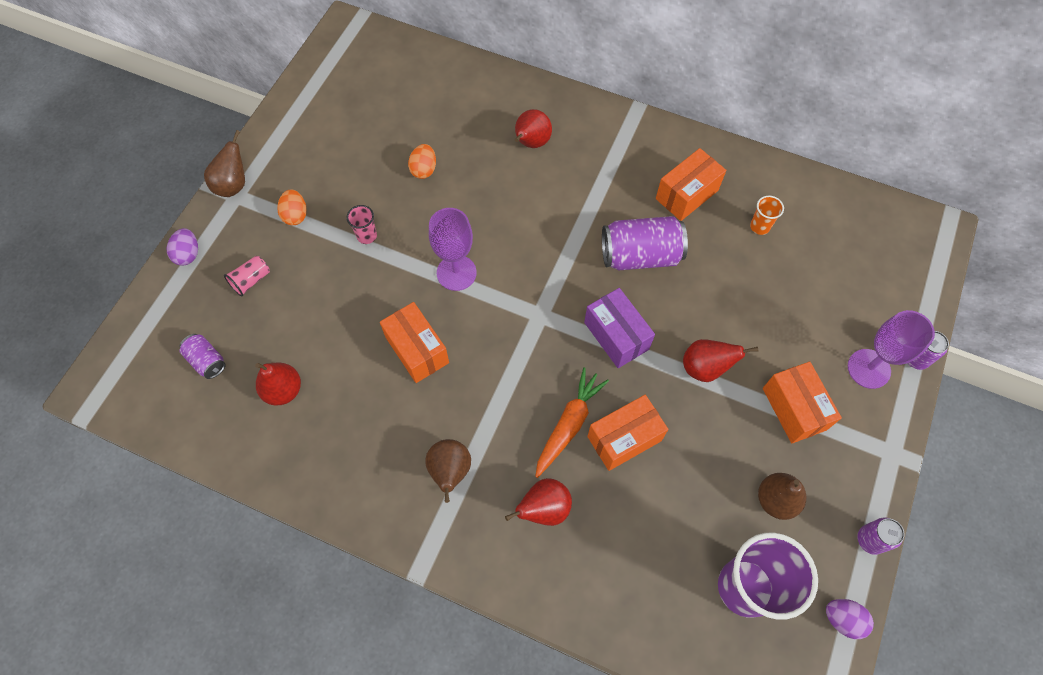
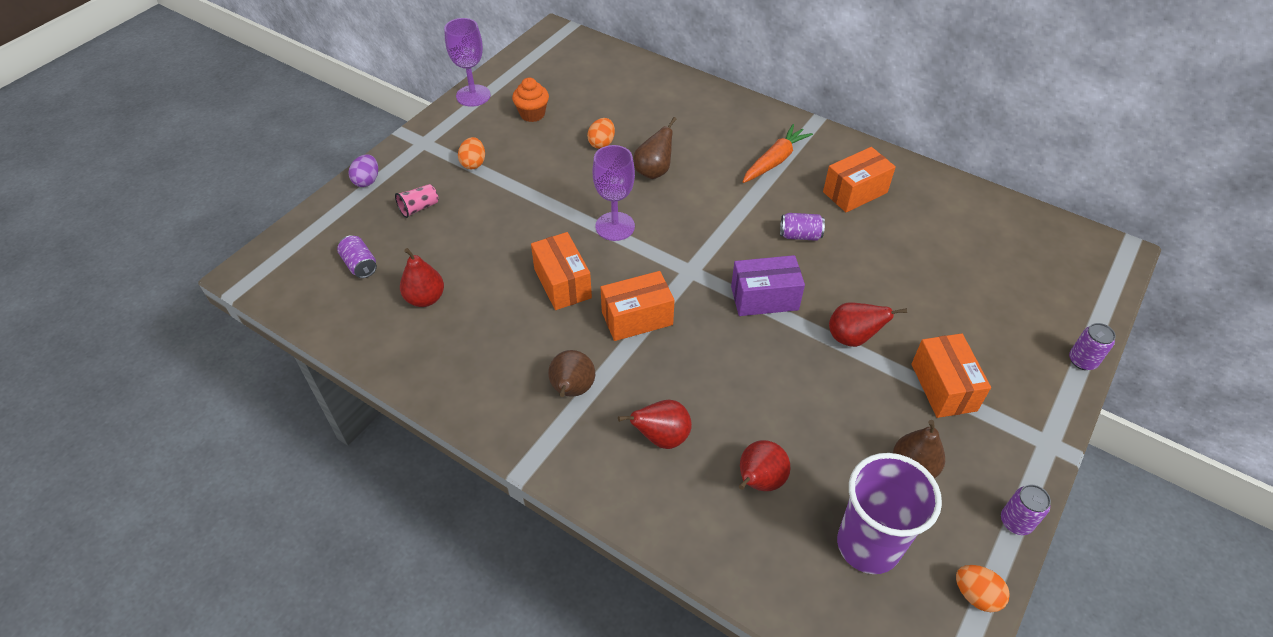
camera: 10 degrees right, 15 degrees down
(233, 185) = (423, 134): brown pear -> brown pear (654, 171)
(344, 142) = (532, 114): none -> orange cupcake
(367, 236) = (536, 187): pink cup -> none
(531, 143) = (708, 135): red pear -> red pear (759, 481)
(569, 424) = (702, 367): orange carrot -> orange carrot (775, 160)
(616, 336) = (764, 298): purple box -> purple box turned 75 degrees counterclockwise
(624, 438) = (757, 387): orange box -> orange box (637, 318)
(640, 255) = (800, 235): purple can -> purple can, size x0.53
(759, 226) = (926, 227): orange cup -> none
(842, 619) = (976, 595): purple egg -> orange egg
(868, 369) = (1029, 363): purple goblet -> purple goblet (473, 96)

